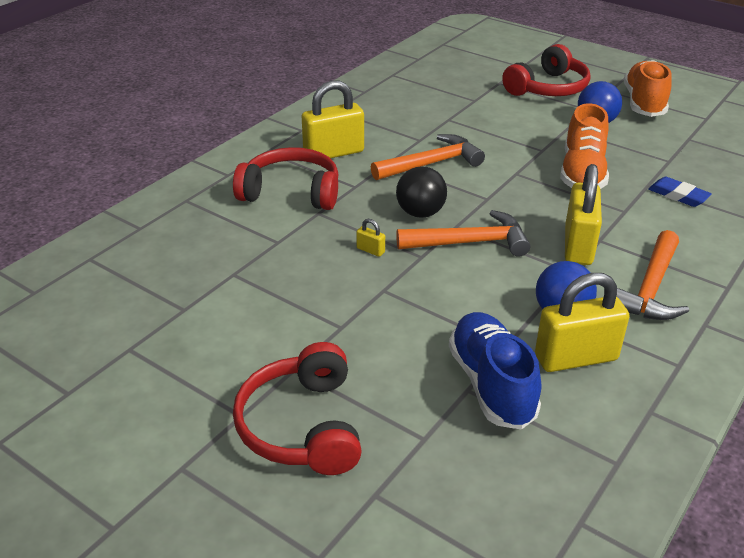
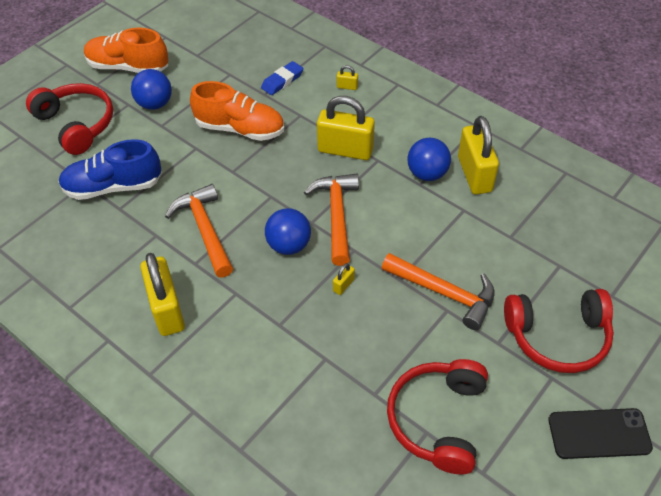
camera: 85 degrees left, 15 degrees up
(156, 454) = (599, 434): none -> black phone
(291, 192) = (239, 348): red headphones -> red headphones (438, 419)
(420, 213) = (289, 245): black ball -> blue ball
(491, 384) = (504, 223): blue shoe -> blue shoe (113, 186)
(650, 288) = (399, 121): orange hammer -> orange hammer (444, 293)
(696, 244) = (347, 87): none -> yellow padlock

